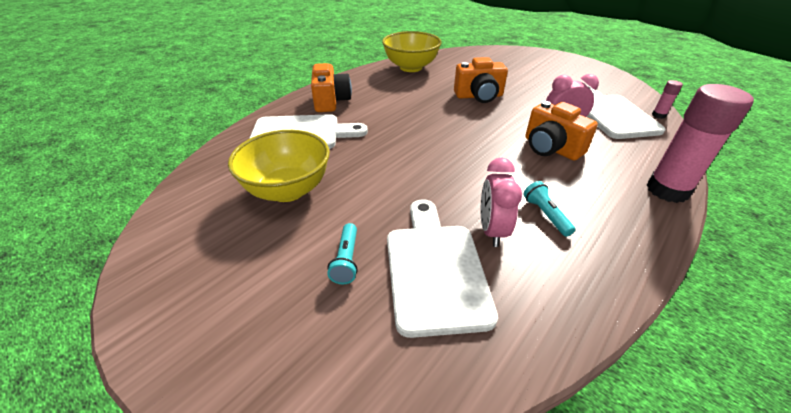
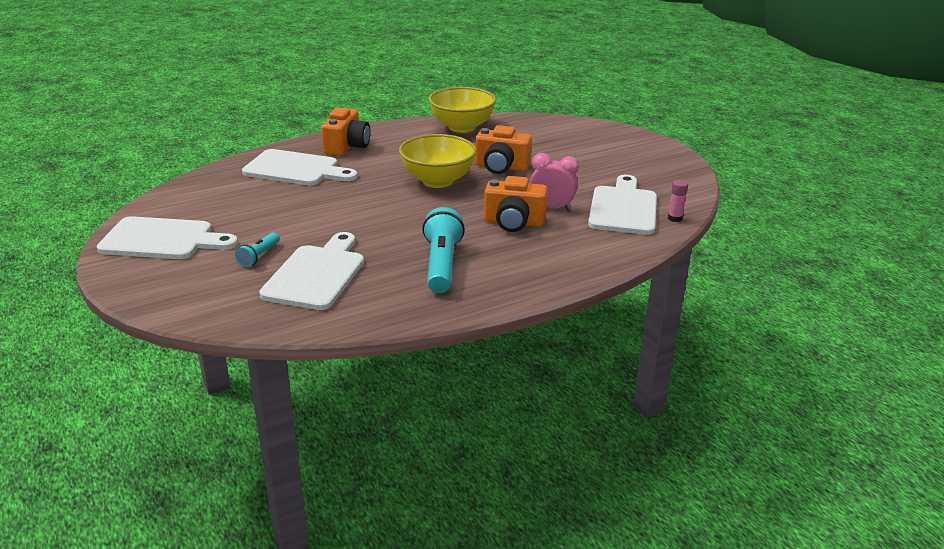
camera: 20 degrees right, 10 degrees down
(205, 267) = (162, 239): none -> white cutting board
(288, 190) = (252, 207): yellow bowl -> yellow bowl (437, 181)
(491, 230) = (385, 264): pink clock -> none
(545, 215) = (442, 264): turquoise flashlight -> turquoise flashlight, size x1.90
(551, 148) = (513, 223): orange camera -> orange camera turned 60 degrees counterclockwise
(667, 190) = (577, 273): pink glue stick -> none

